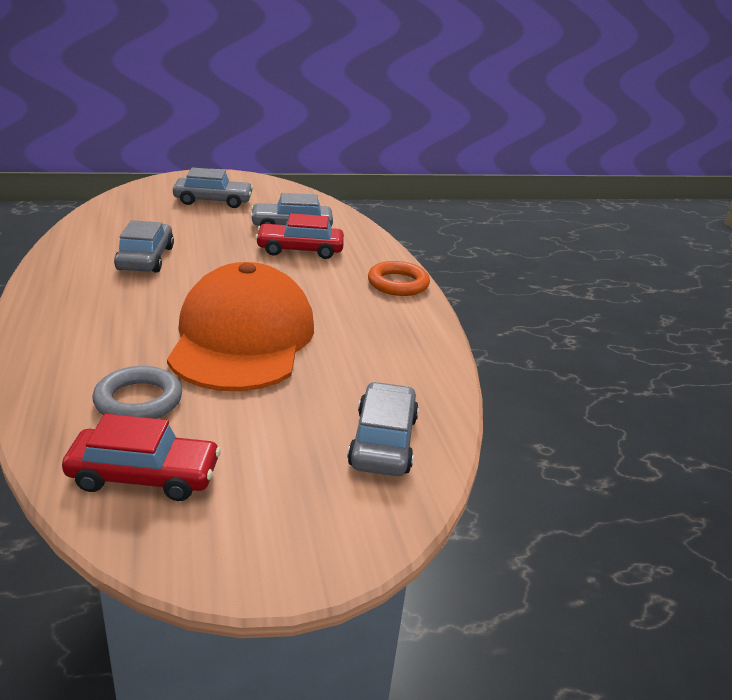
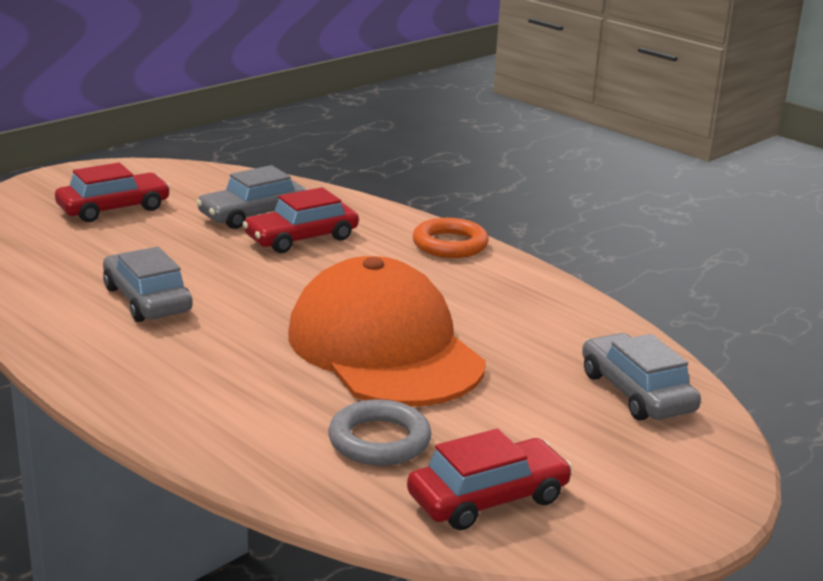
camera: 30 degrees left, 5 degrees down
(213, 201) = (113, 208): grey car -> red car

